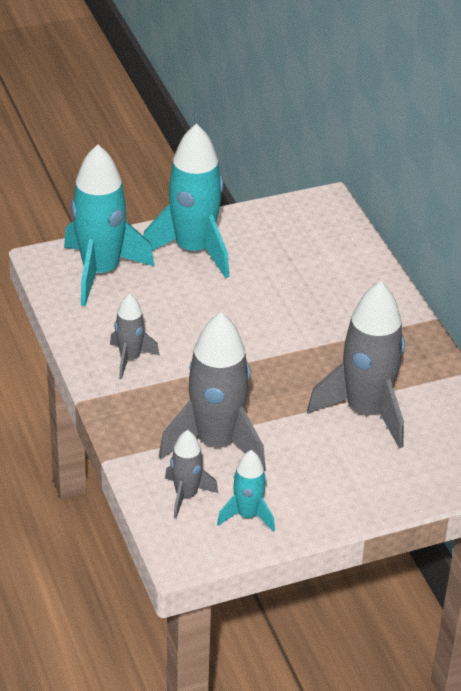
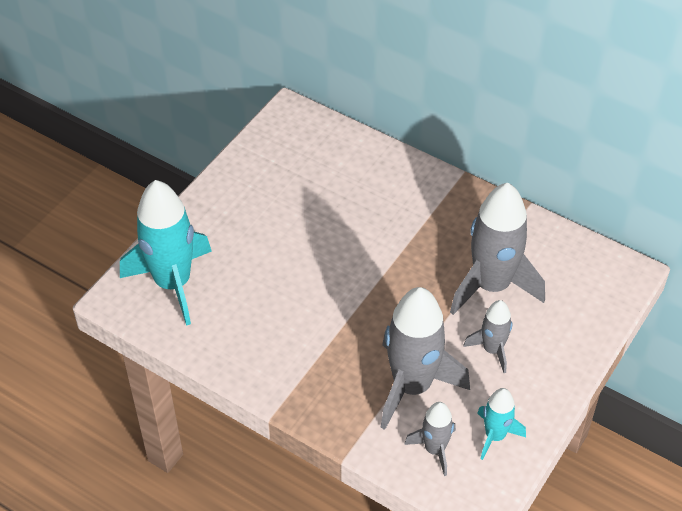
camera: 35 degrees left, 10 degrees up
(130, 358) = (274, 351): grey rocket -> grey rocket (492, 349)
(194, 250) = (229, 217): turquoise rocket -> none

